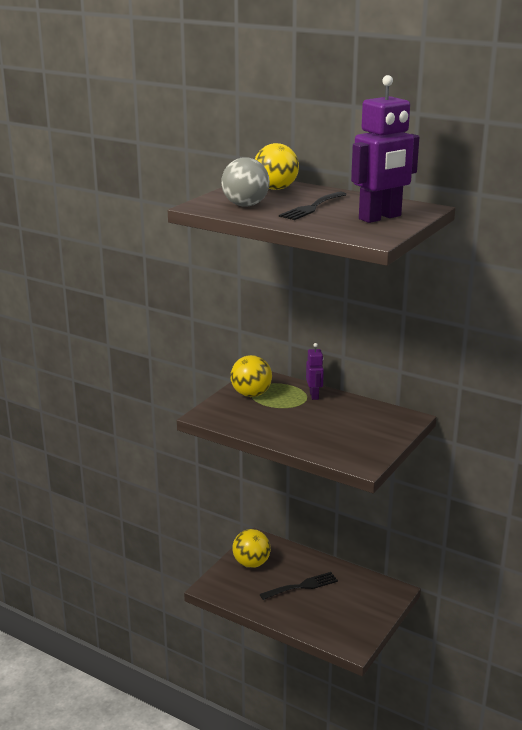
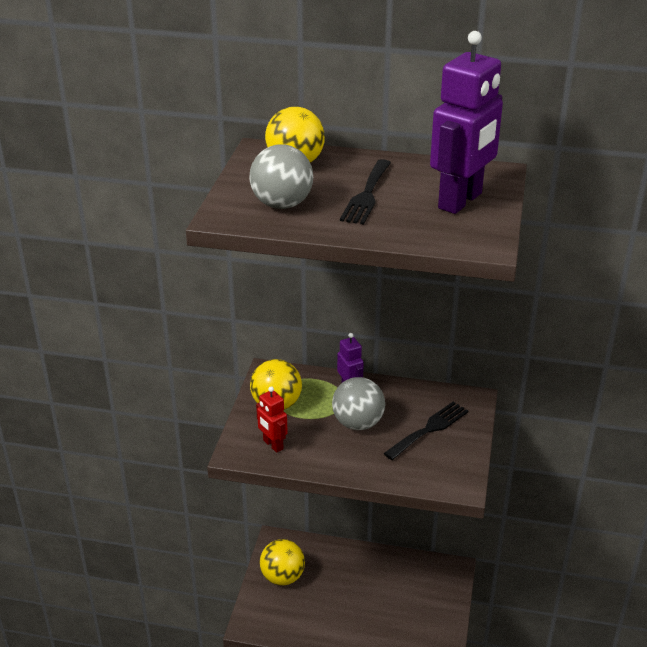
camera: 20 degrees left, 10 degrees up
(232, 416) = (273, 445): none -> red robot
(302, 586) = (352, 592): black fork -> black fork (429, 429)
(306, 416) = (358, 423): none -> grey ball

